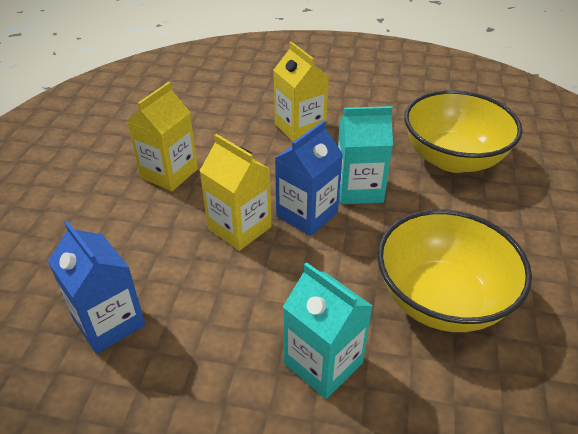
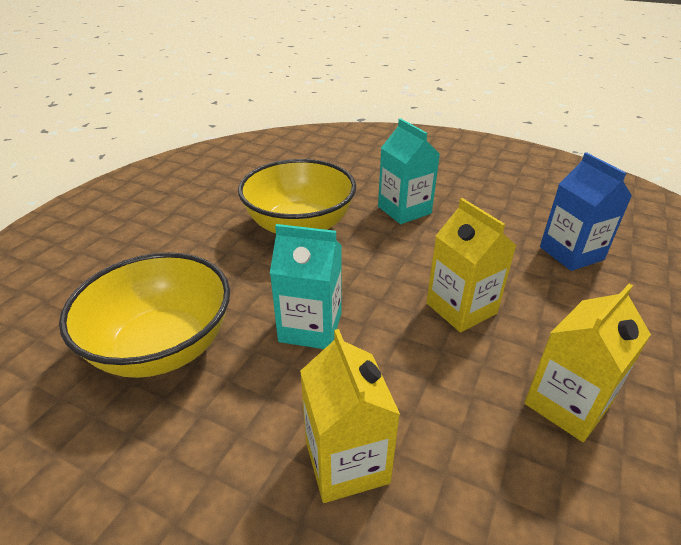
camera: 165 degrees left, 5 degrees down
(307, 214) = (383, 309): blue carton -> none

